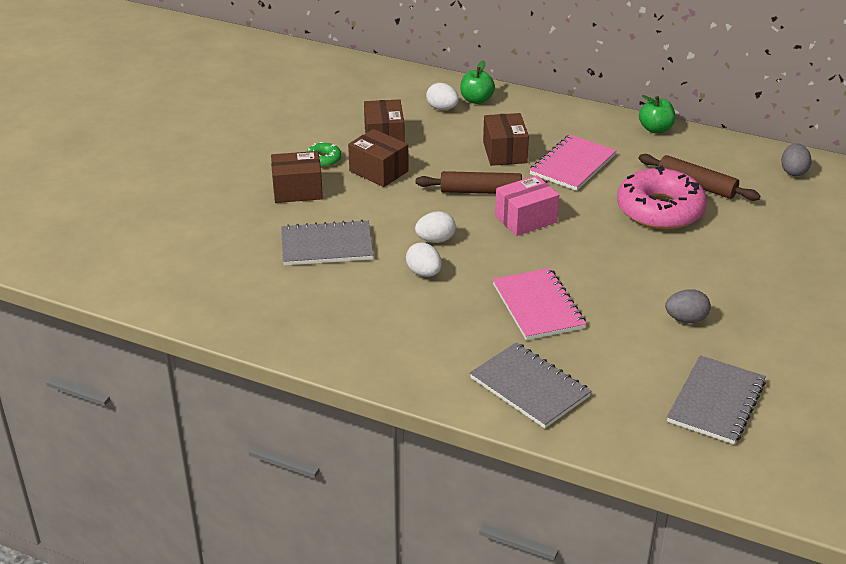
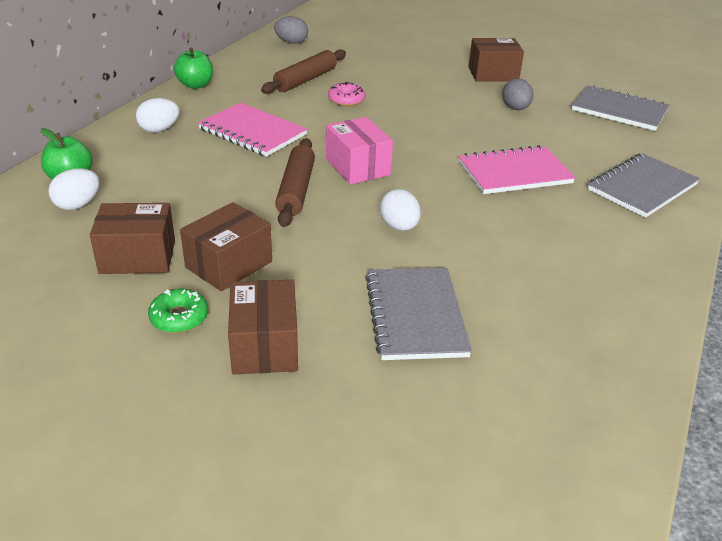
camera: 90 degrees left, 0 degrees up
(424, 273) = (468, 238): white egg -> white egg (159, 129)
(504, 152) = (212, 168): brown box -> brown box (493, 74)
(660, 210) = (346, 100): pink donut -> pink donut, size x0.43

